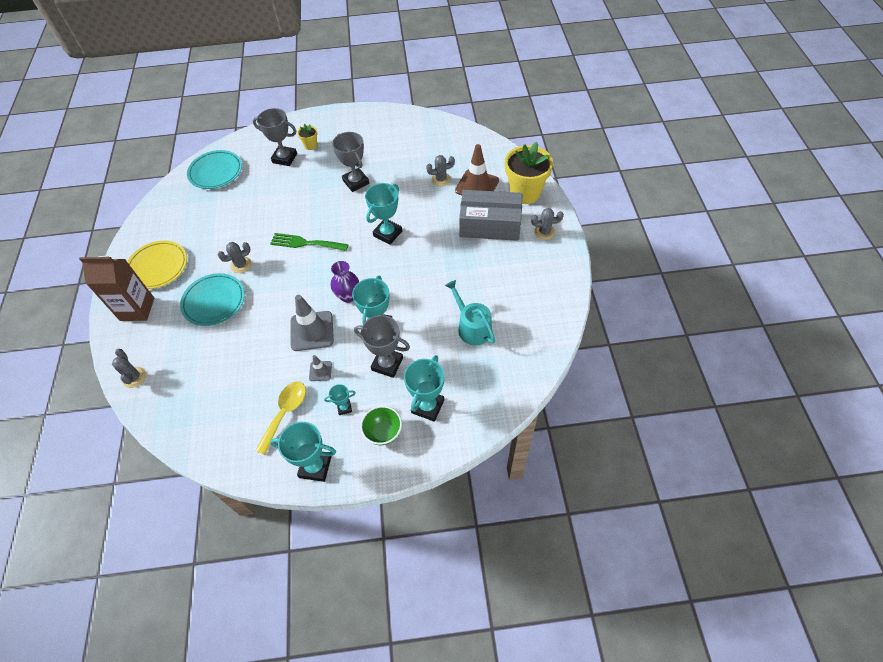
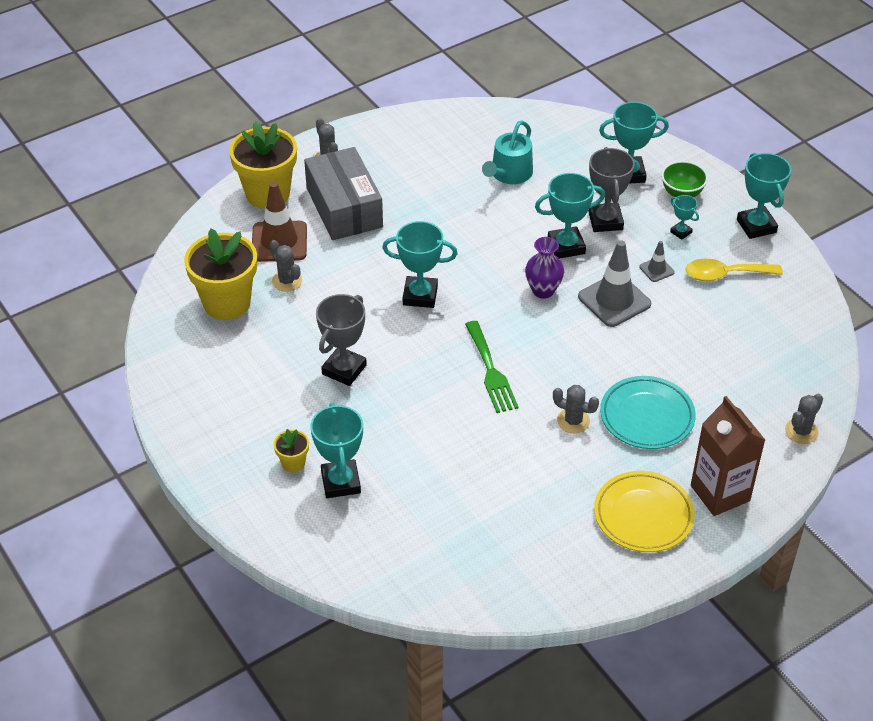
camera: 120 degrees left, 10 degrees down
(216, 172) = (423, 559): turquoise plate -> none
(284, 158) = (340, 482): grey trophy -> turquoise trophy
(440, 151) = (227, 303): none -> yellow flower pot

